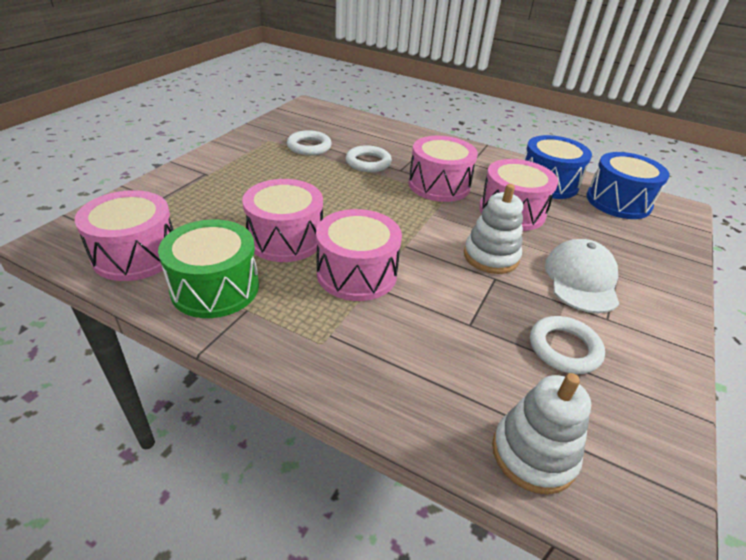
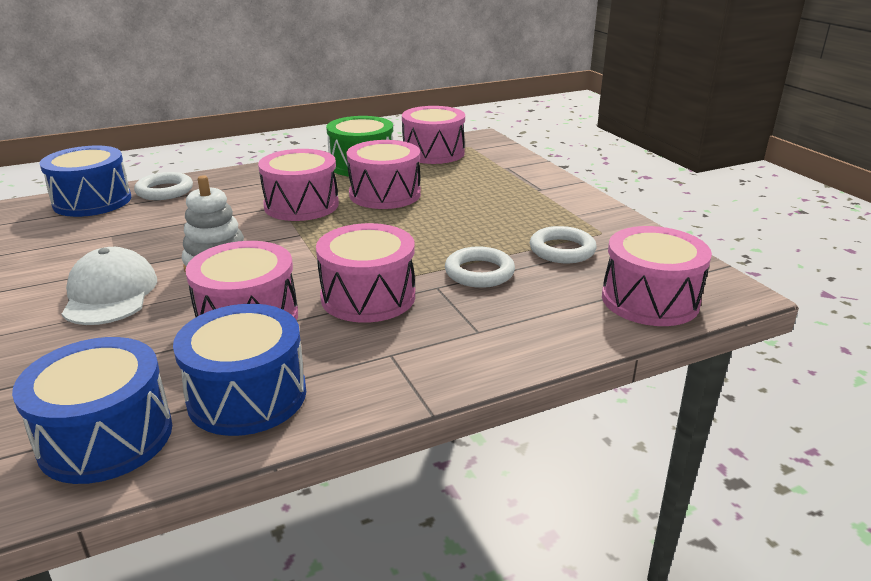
camera: 130 degrees right, 10 degrees down
(339, 119) = (650, 300): none -> pink drum
(533, 454) = (92, 201): white stacking toy -> blue drum
(564, 348) = (99, 244): white ring -> white ring (164, 191)
(581, 279) = (110, 294): white cap -> white cap turned 150 degrees counterclockwise

